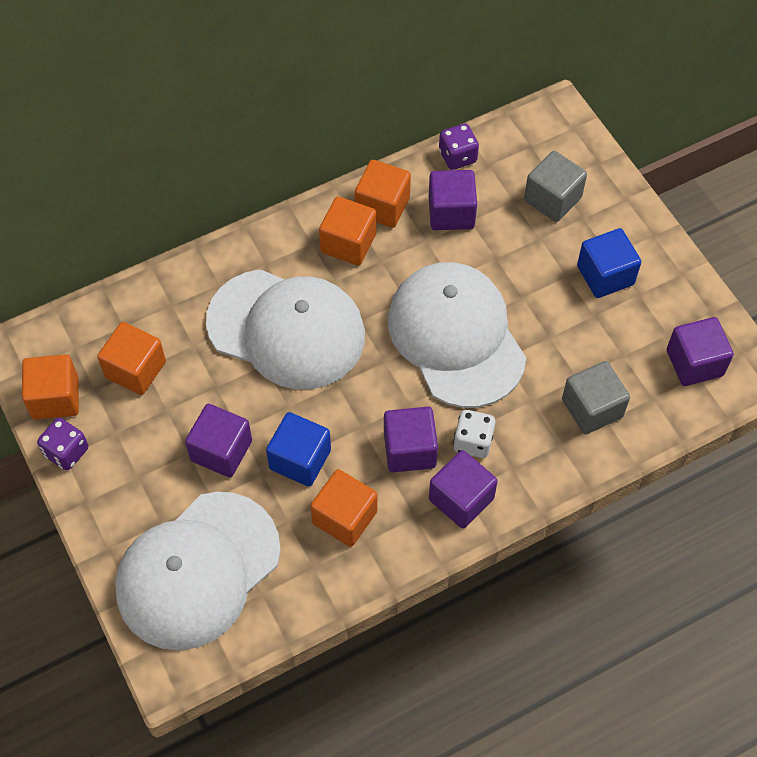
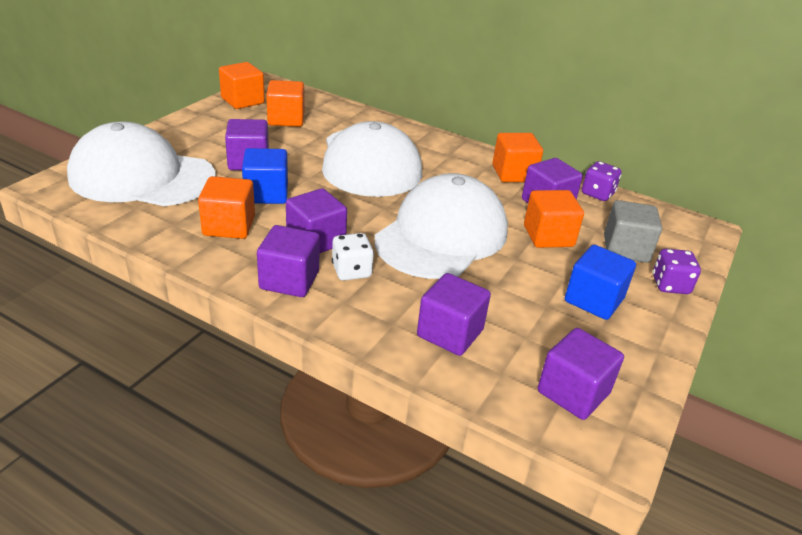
camera: 55 degrees right, 25 degrees down
(66, 452) = (206, 112): purple dice -> purple dice (670, 285)
(348, 243) = (466, 168): orange cube -> orange cube (548, 236)
(592, 408) = (450, 333): grey cube -> purple cube

